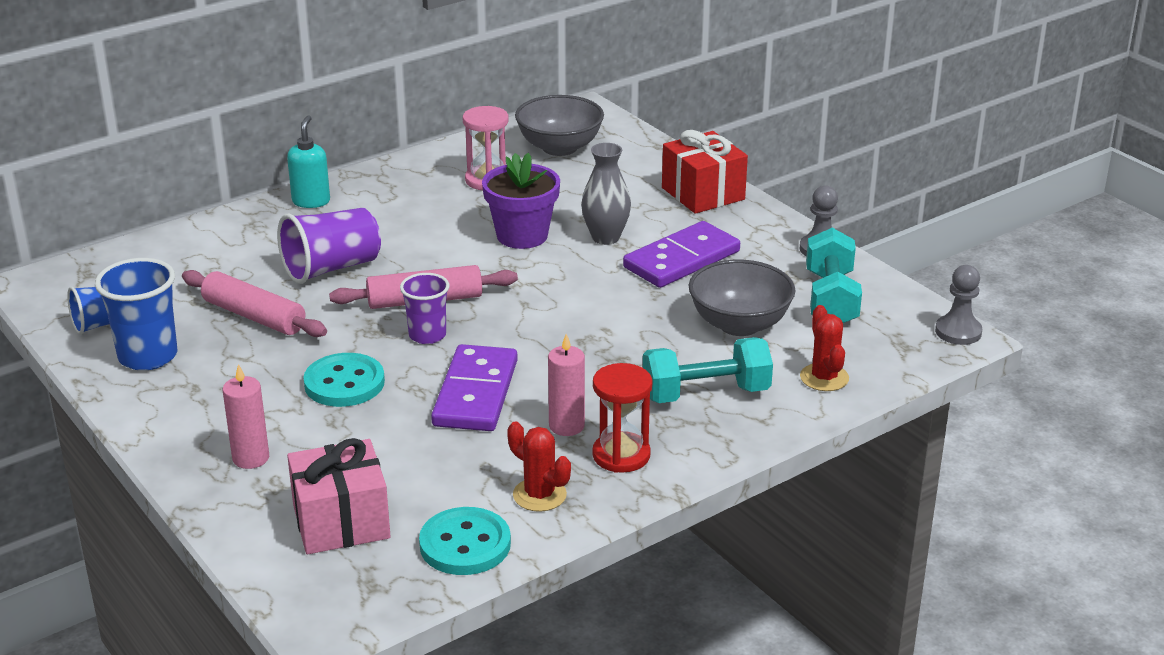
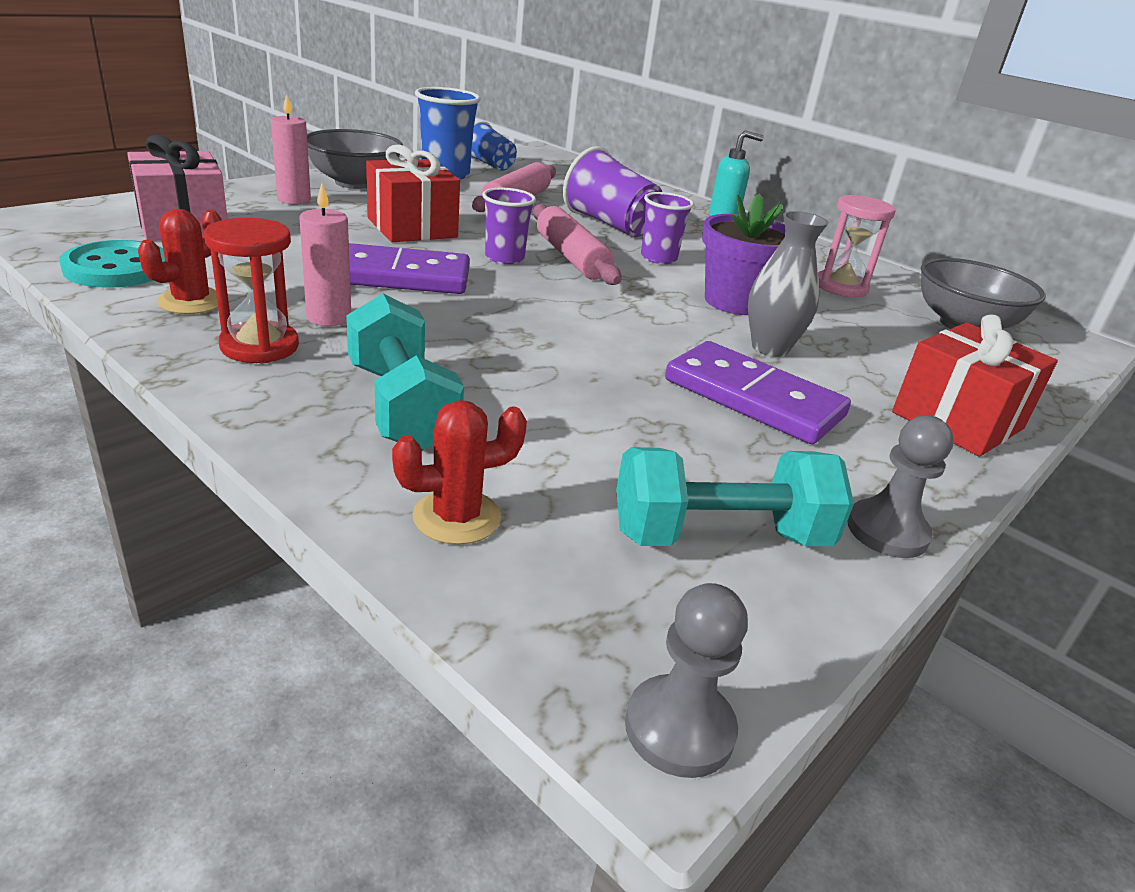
camera: 75 degrees right, 0 degrees up
(344, 383) = (412, 228): turquoise button -> red gift
(424, 255) = (658, 258): none -> purple cup
(739, 324) = (597, 439): grey bowl -> grey bowl (354, 183)

